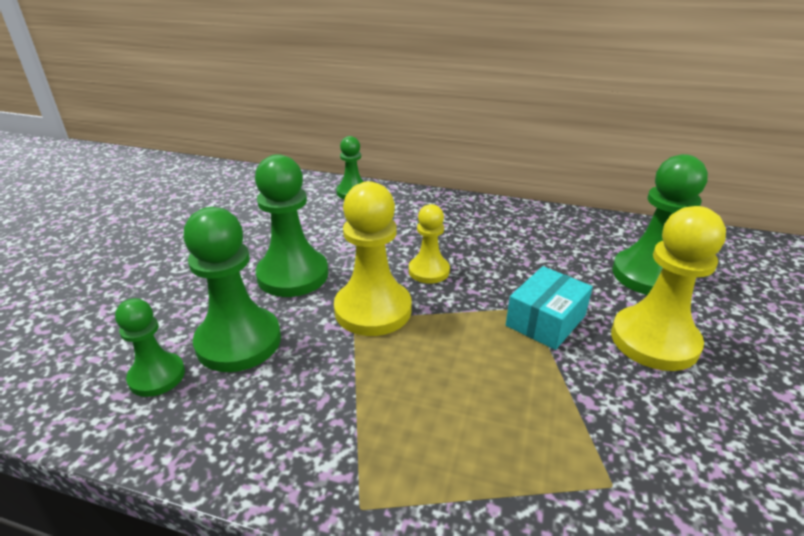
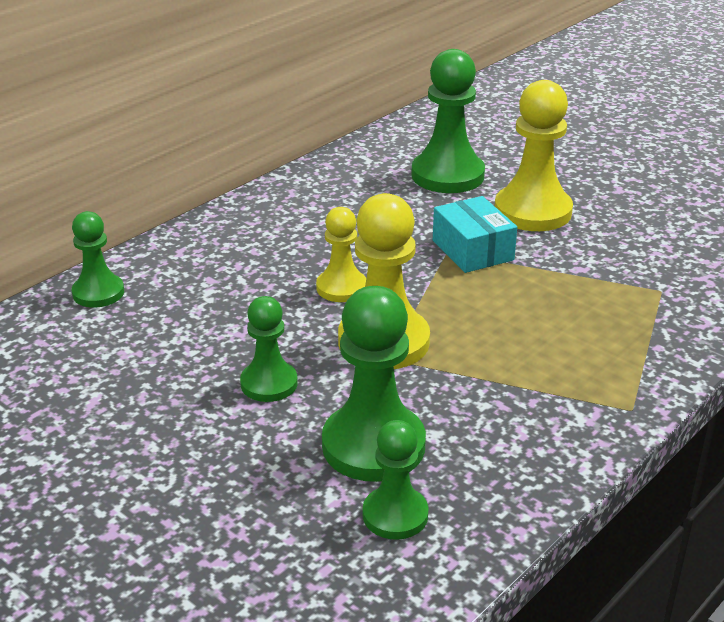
camera: 65 degrees left, 0 degrees up
(293, 275) = (269, 383): green pawn -> green pawn, size x0.59

